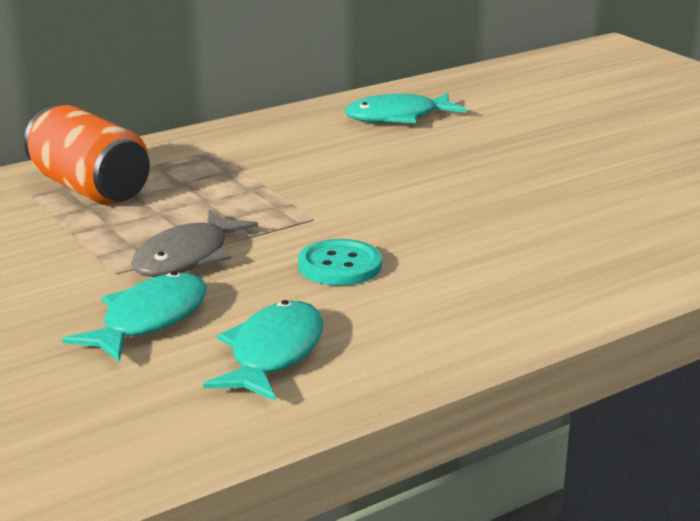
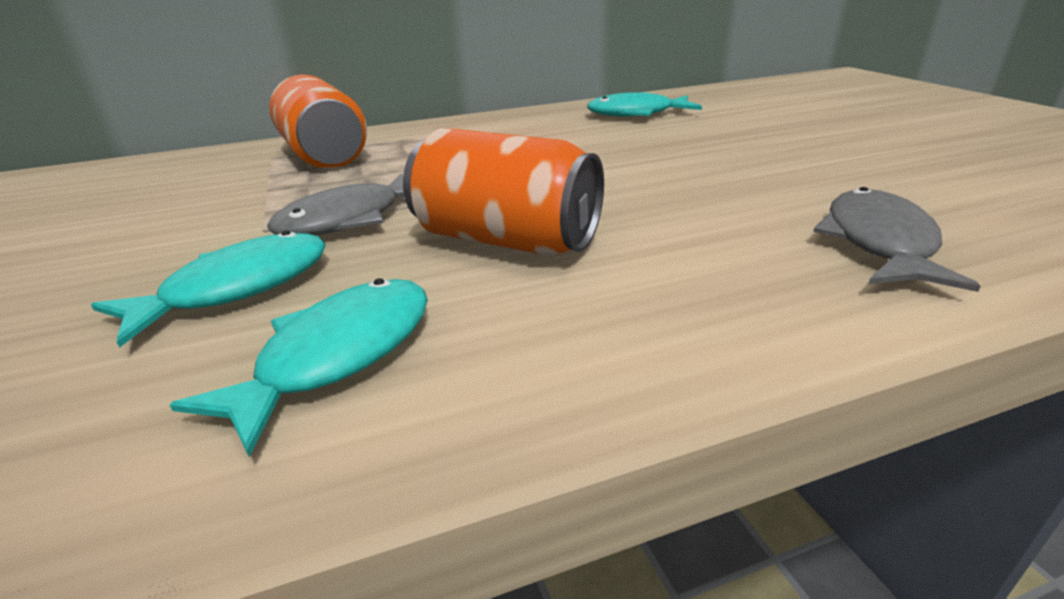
camera: 15 degrees right, 5 degrees up
(340, 265) = (506, 240): turquoise button -> orange can
(622, 247) = (879, 243): none -> grey fish

